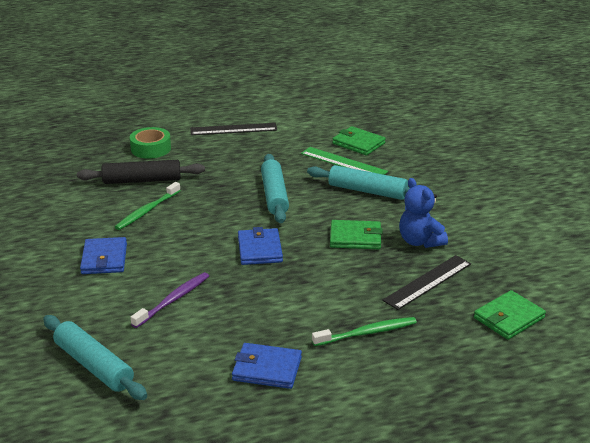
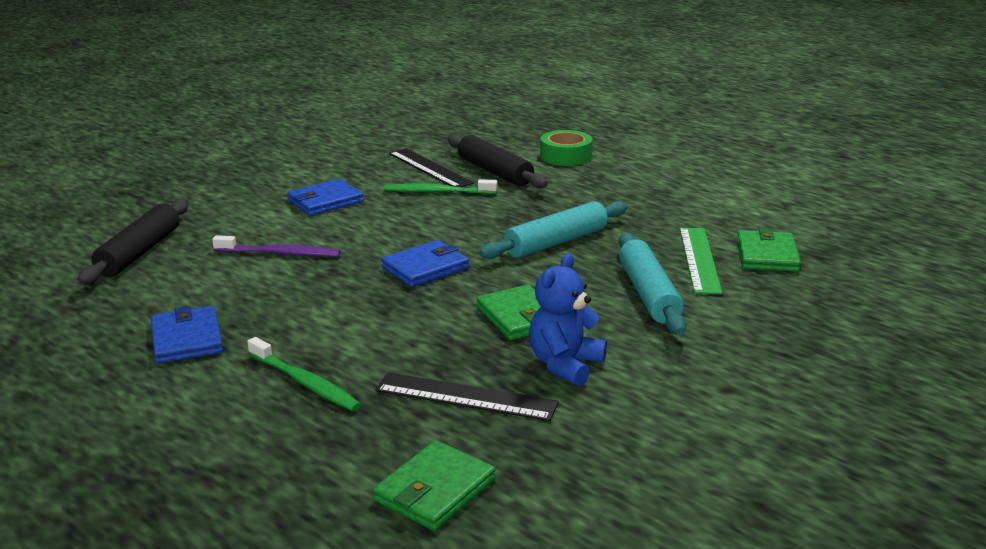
camera: 60 degrees right, 5 degrees down
(94, 365) = (140, 252): turquoise rolling pin -> black rolling pin
(233, 129) = (676, 179): black ruler -> black ruler (430, 168)
(508, 318) = (435, 490): green wallet -> green wallet turned 75 degrees counterclockwise

